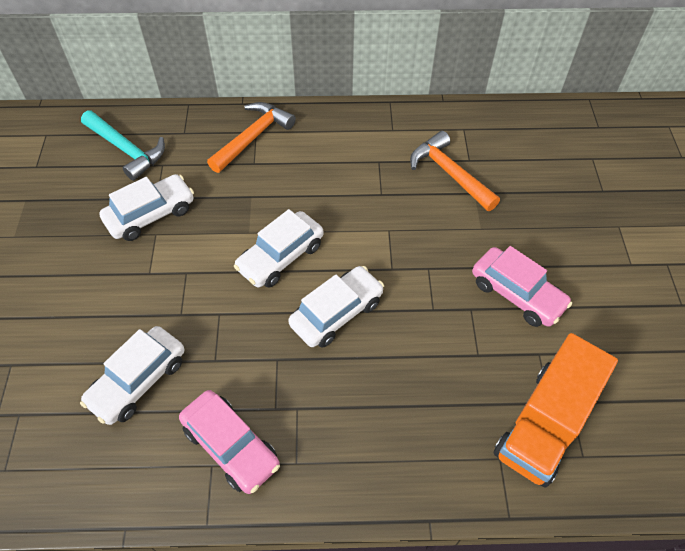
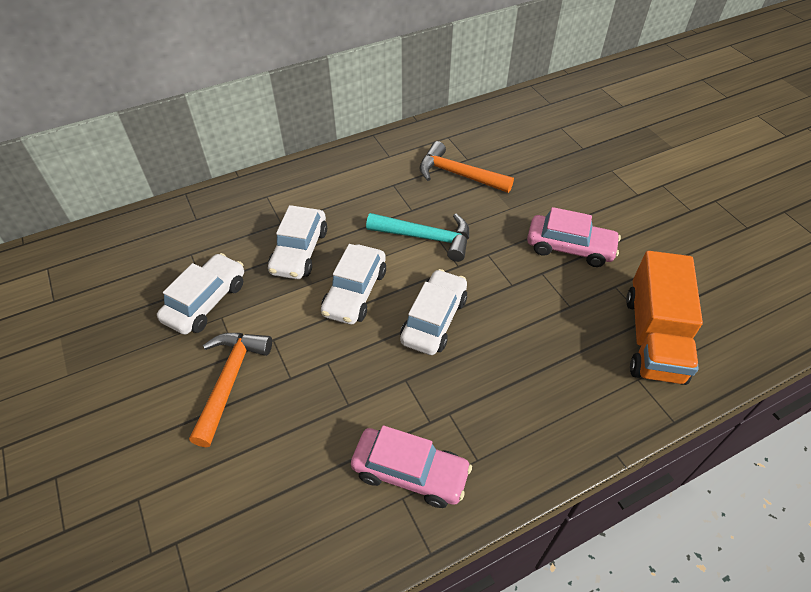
camera: 25 degrees left, 5 degrees down
(127, 150) = (145, 253): turquoise hammer -> turquoise hammer (426, 238)
(138, 381) = (285, 455): white car -> white car (299, 251)
(253, 137) = (267, 201): orange hammer -> orange hammer (230, 380)

